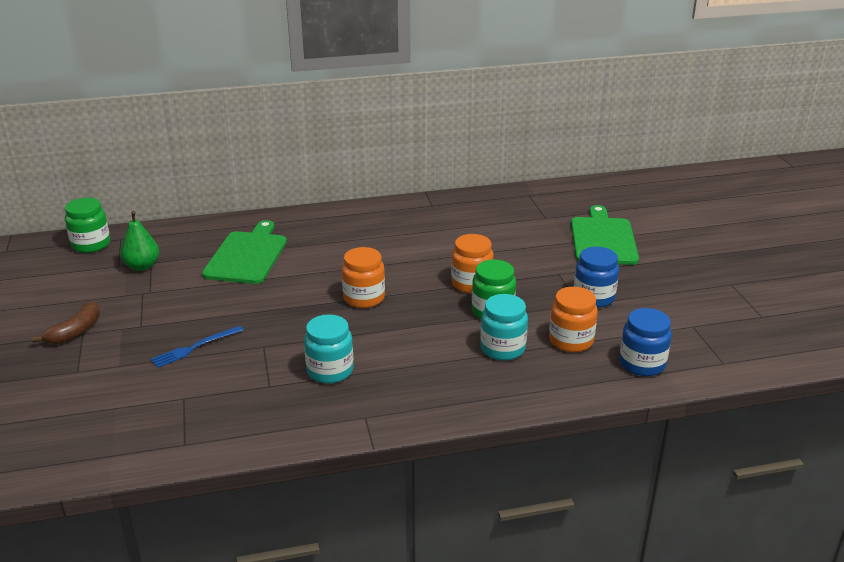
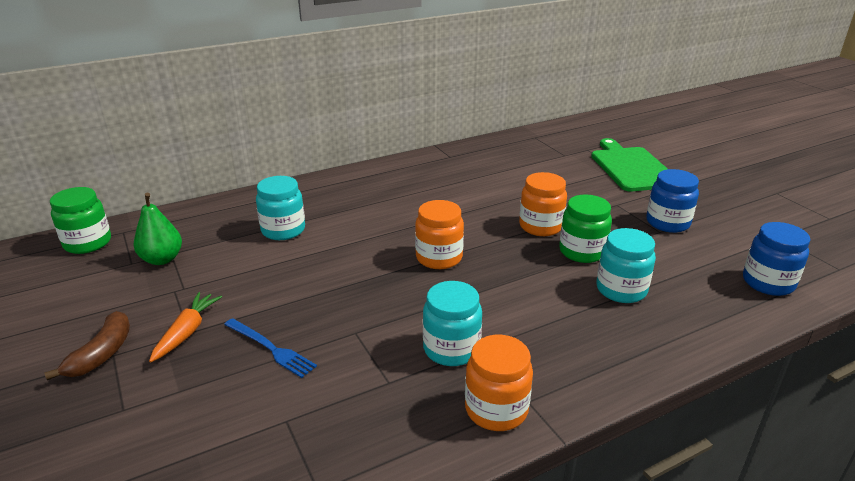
camera: 15 degrees left, 0 degrees up
(140, 325) = (187, 332): none -> orange carrot
(195, 347) = (271, 348): blue fork -> blue fork turned 90 degrees counterclockwise
(247, 255) = (283, 230): green cutting board -> turquoise jar
(571, 341) = (681, 270): orange jar -> orange jar (496, 409)

